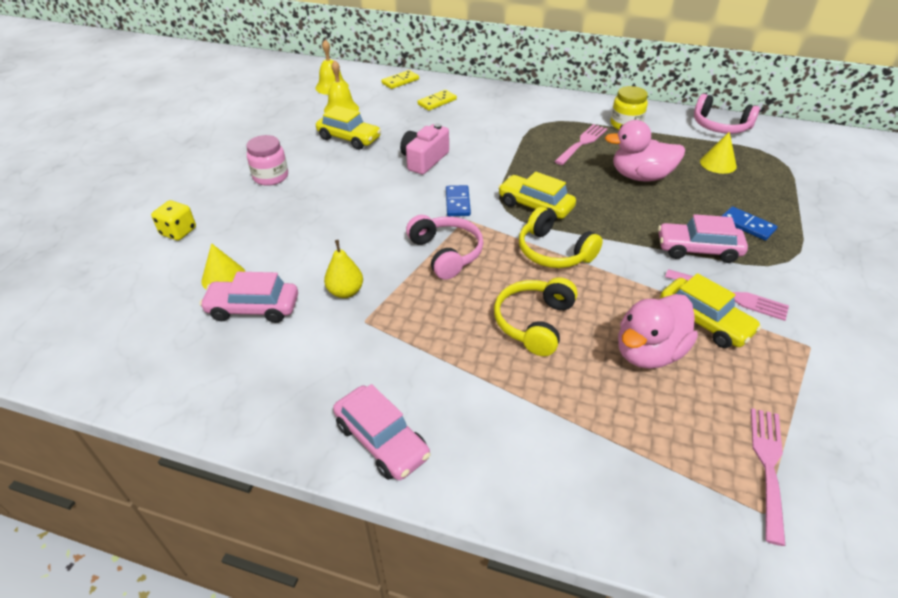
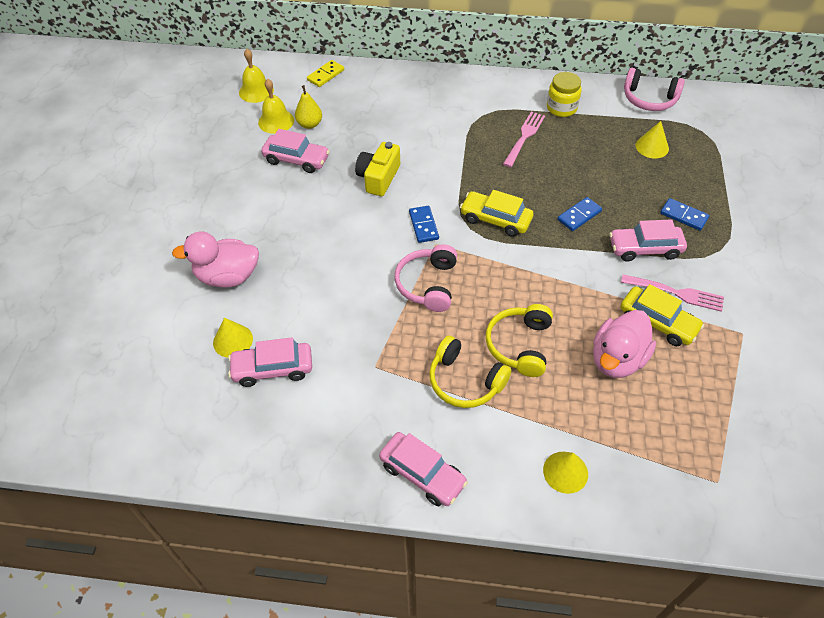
camera: 10 degrees left, 10 degrees up
(178, 232) = (169, 296): yellow dice -> none
(271, 177) = (234, 218): pink jar -> none
(345, 292) = (349, 339): yellow pear -> yellow pear (310, 124)
(349, 138) = (296, 160): yellow car -> pink car
(424, 160) = (378, 178): pink camera -> yellow camera
(437, 102) = (371, 100): yellow domino -> none
(446, 253) = (427, 284): pink headphones -> pink headphones turned 135 degrees counterclockwise
(553, 252) = (522, 269): yellow headphones -> yellow headphones (465, 381)
(560, 467) = (565, 472): none -> yellow cone
(627, 212) = (579, 215): none -> blue domino
(640, 176) = (584, 172): pink duck -> pink duck (228, 276)
(768, 466) = (717, 444): pink fork -> none

